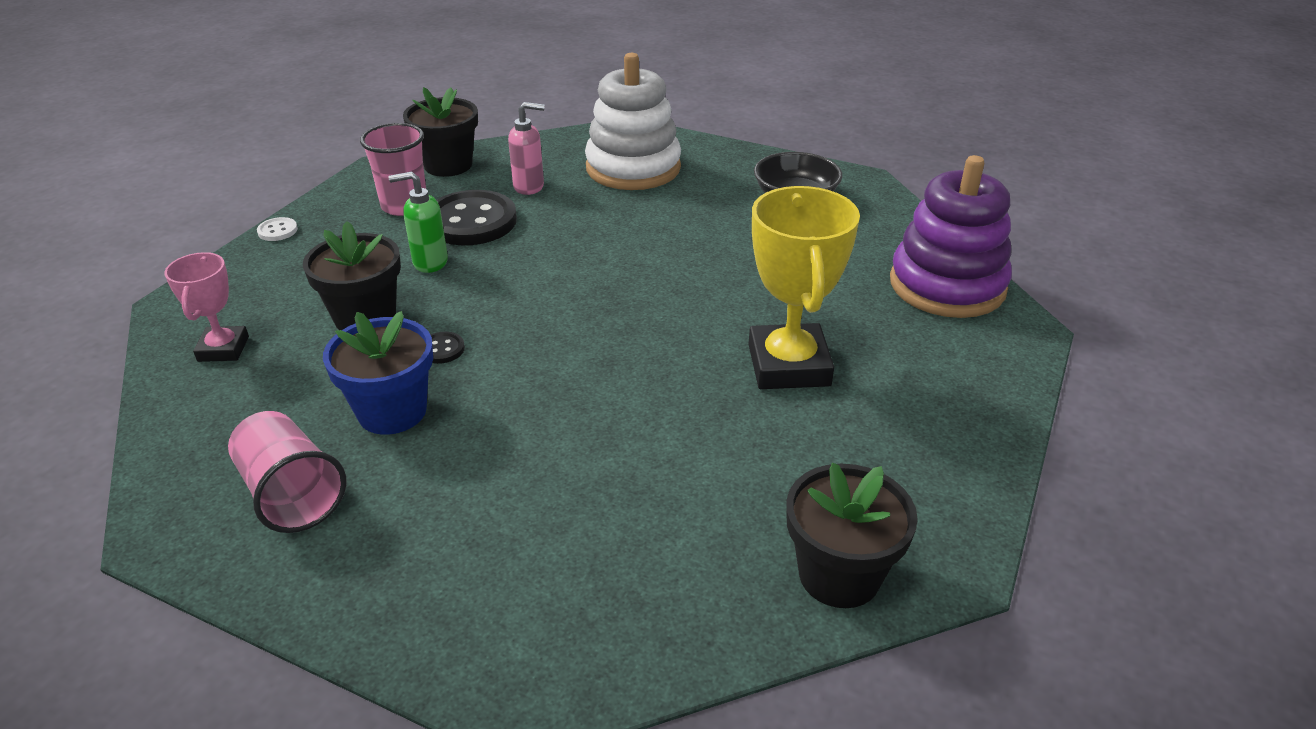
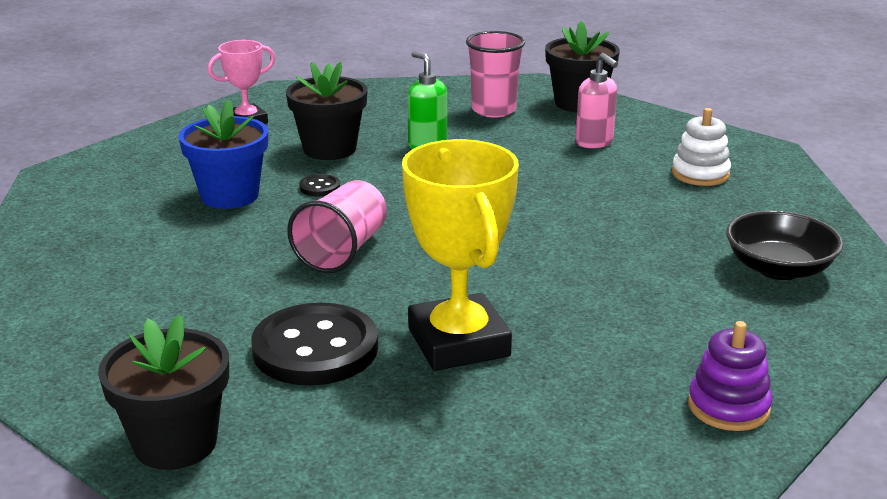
camera: 60 degrees right, 10 degrees down
(277, 231) = (402, 85): white button -> none
(291, 494) = (118, 195): pink cup -> pink cup (342, 251)
(471, 221) = (506, 139): black button -> black button (315, 348)
(633, 168) = (700, 174): white stacking toy -> white stacking toy, size x0.52
(788, 365) = (458, 342): yellow trophy -> yellow trophy turned 75 degrees counterclockwise
(947, 285) = (728, 407): purple stacking toy -> purple stacking toy, size x0.52

